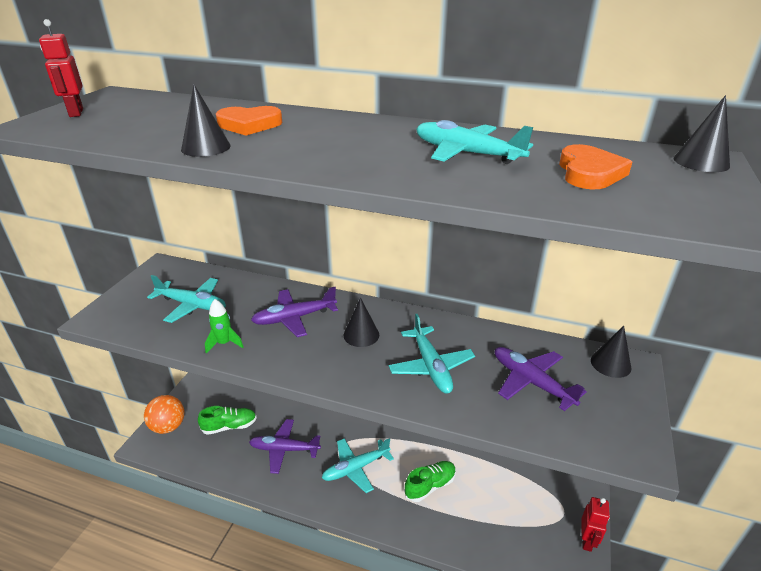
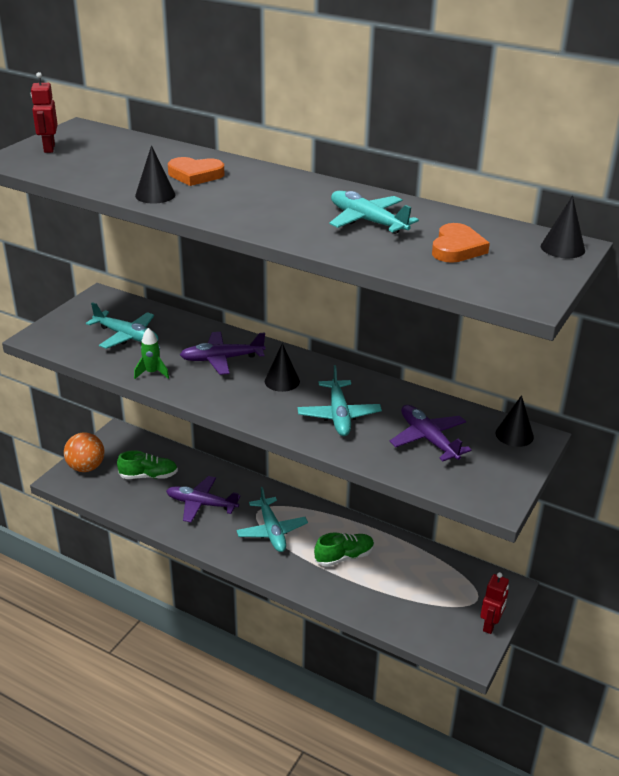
camera: 10 degrees right, 0 degrees up
(356, 468) = (272, 531): turquoise plane -> turquoise plane turned 90 degrees counterclockwise

